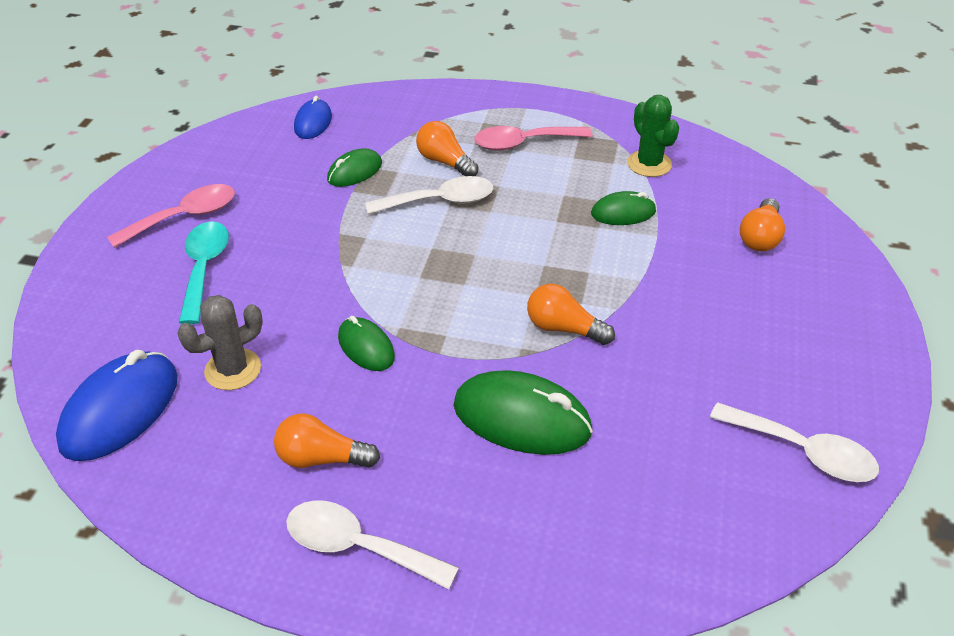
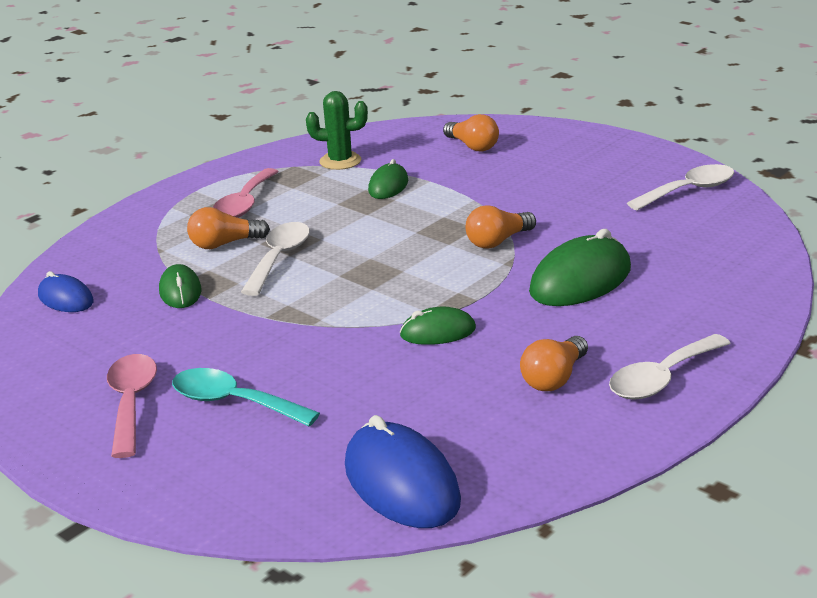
camera: 60 degrees left, 15 degrees down
(233, 369) = (403, 407): grey cactus -> none

